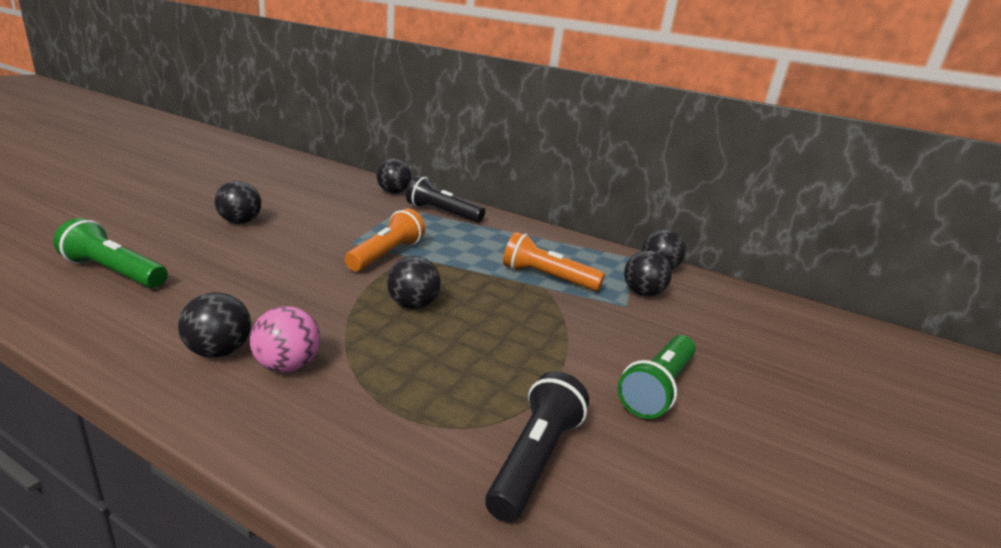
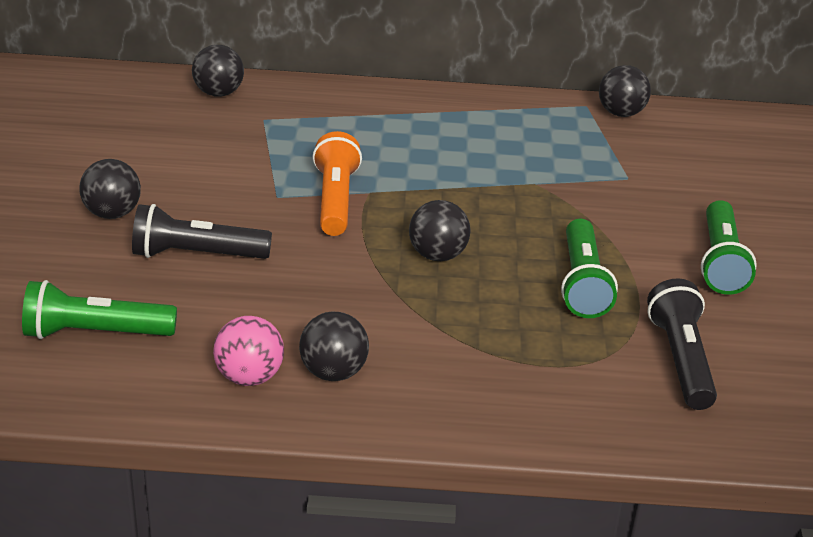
camera: 25 degrees left, 10 degrees up
(287, 366) = (409, 362): pink ball -> pink ball (249, 377)
(442, 213) = (318, 109): black flashlight -> black flashlight (197, 255)
(508, 361) = (582, 283): none -> green flashlight
(547, 278) = (526, 169): orange flashlight -> none
(642, 293) = (630, 155): black ball -> none

